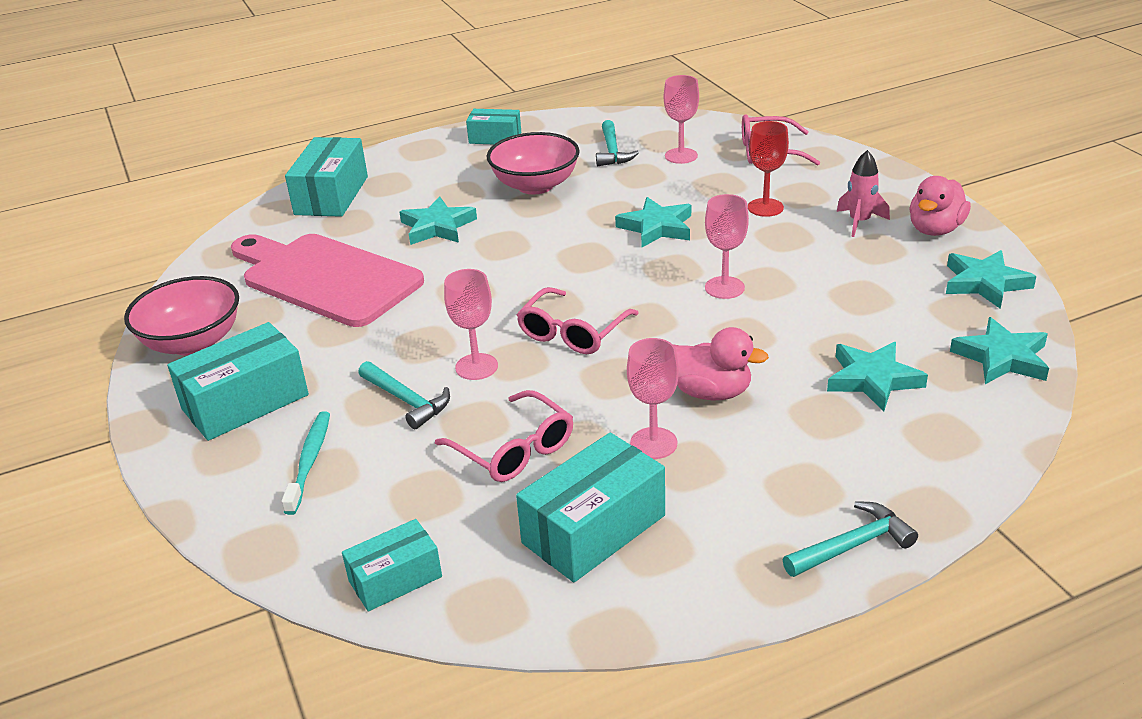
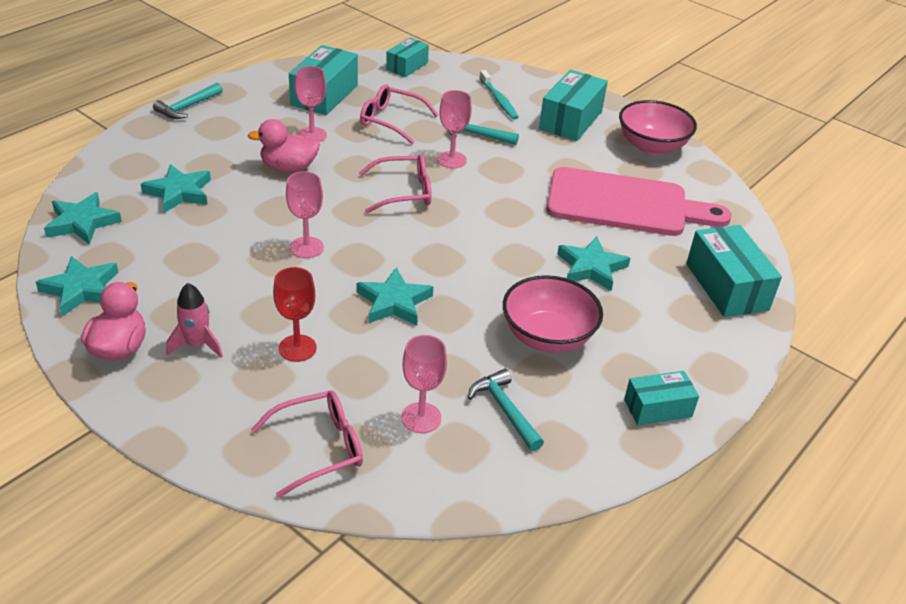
camera: 150 degrees right, 5 degrees up
(572, 333) = (404, 192): pink glasses -> pink glasses turned 75 degrees clockwise

